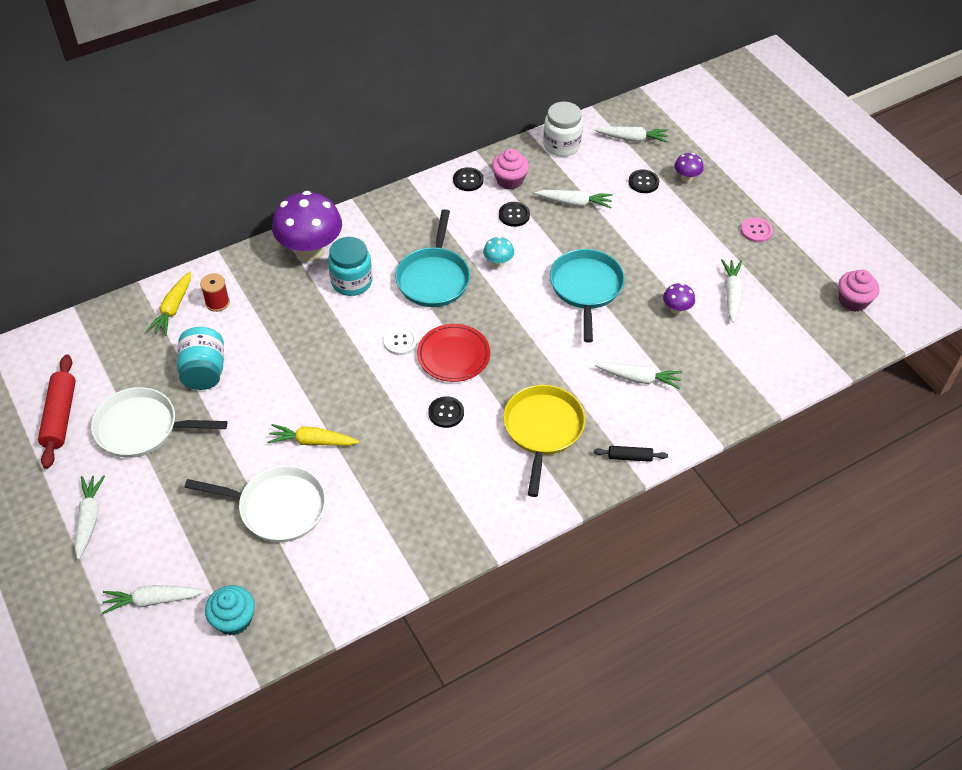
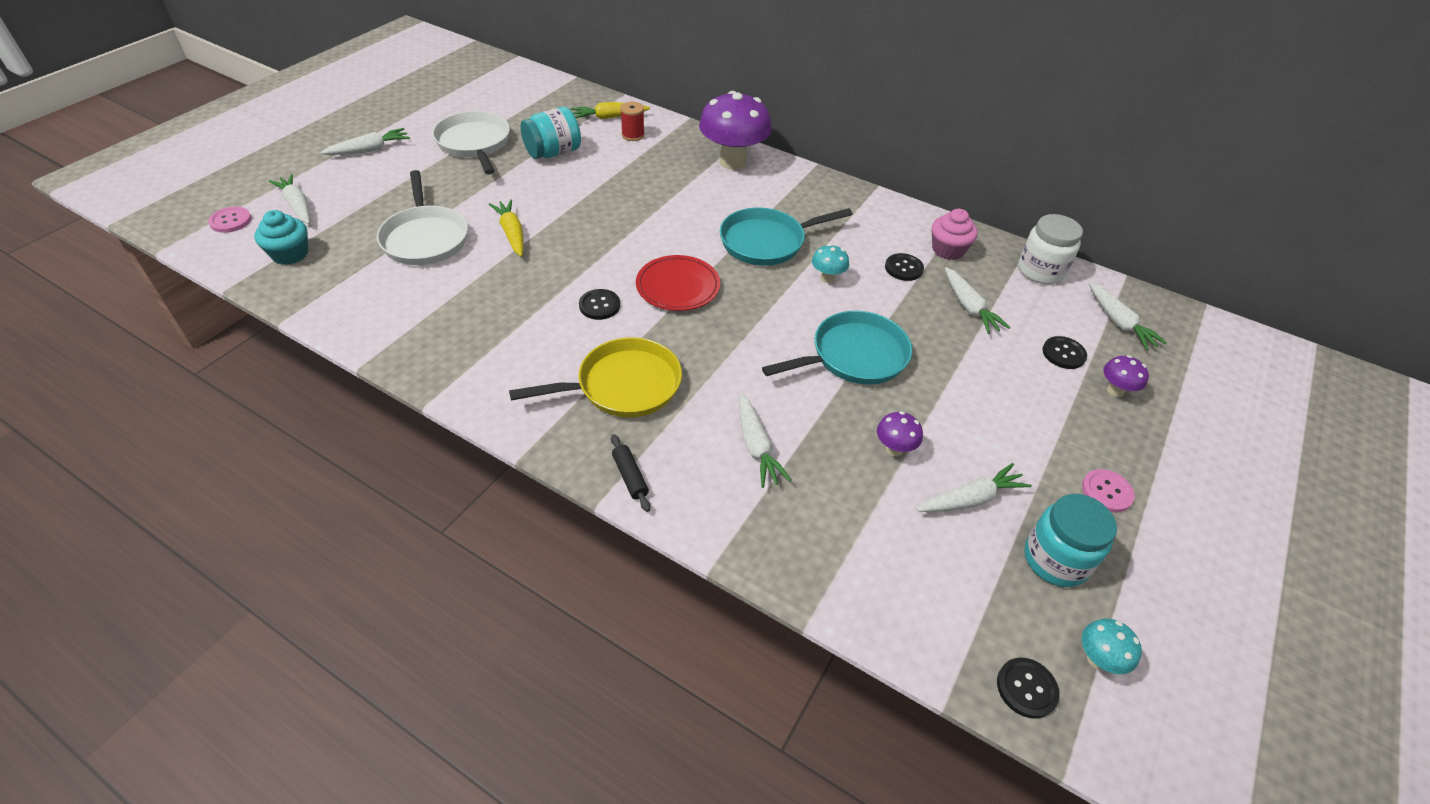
camera: 60 degrees right, 5 degrees down
(60, 416) = (464, 106): red rolling pin -> none
(141, 663) = (231, 221): none -> pink button
(351, 282) = (717, 195): turquoise jar -> turquoise jar (1055, 560)
(400, 341) = (669, 247): white button -> none
(468, 180) = (916, 223): black button -> black button (1026, 688)
(853, 301) = (1098, 659): pink cupcake -> turquoise mushroom

